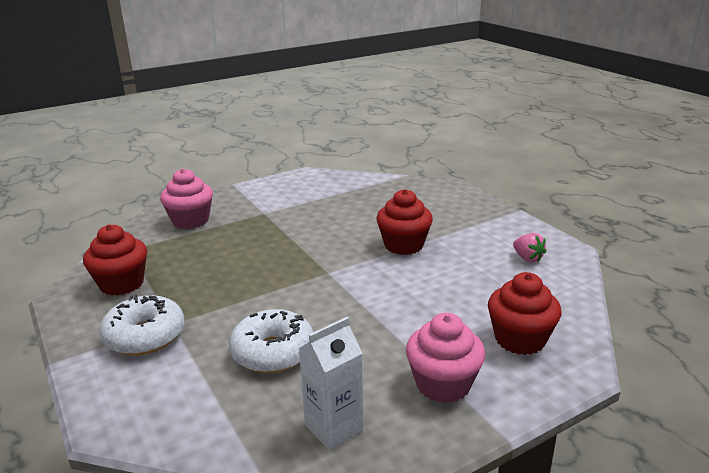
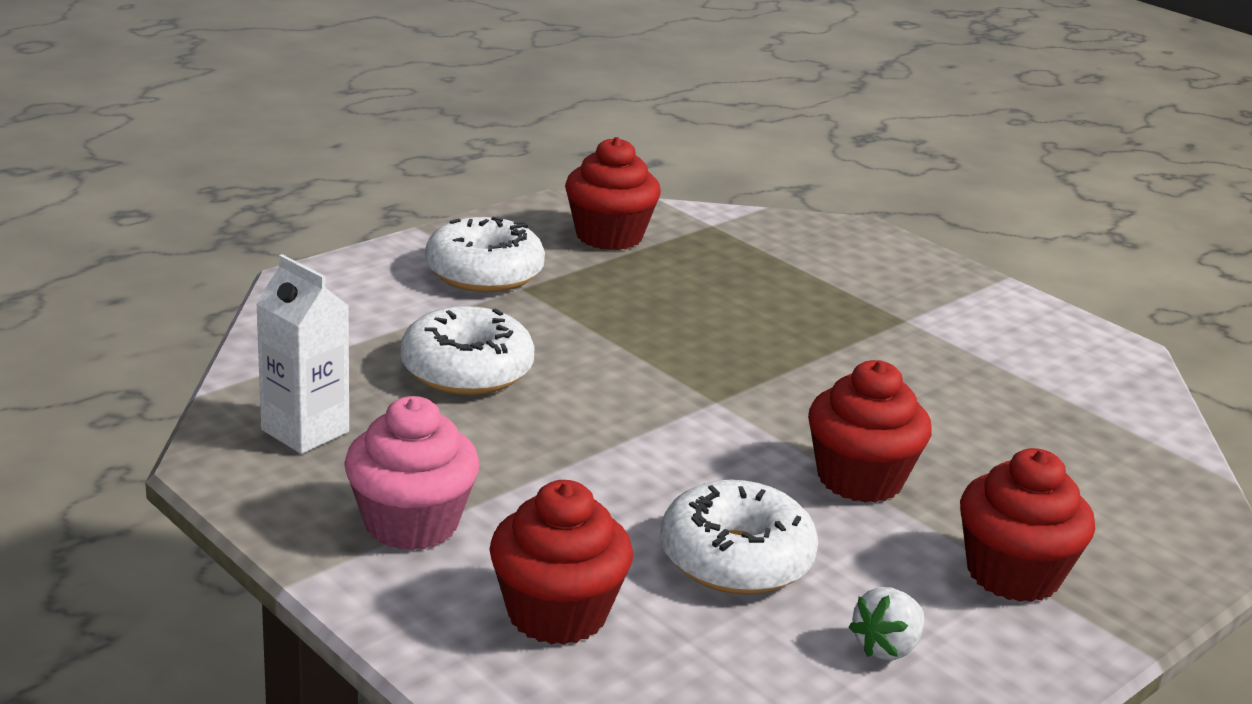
camera: 75 degrees right, 0 degrees up
(190, 221) = (832, 257): pink cupcake -> none
(468, 284) = (736, 559): none -> white donut
(473, 224) = (1013, 574): none -> red cupcake
(527, 258) = (886, 647): pink strawberry -> white strawberry

